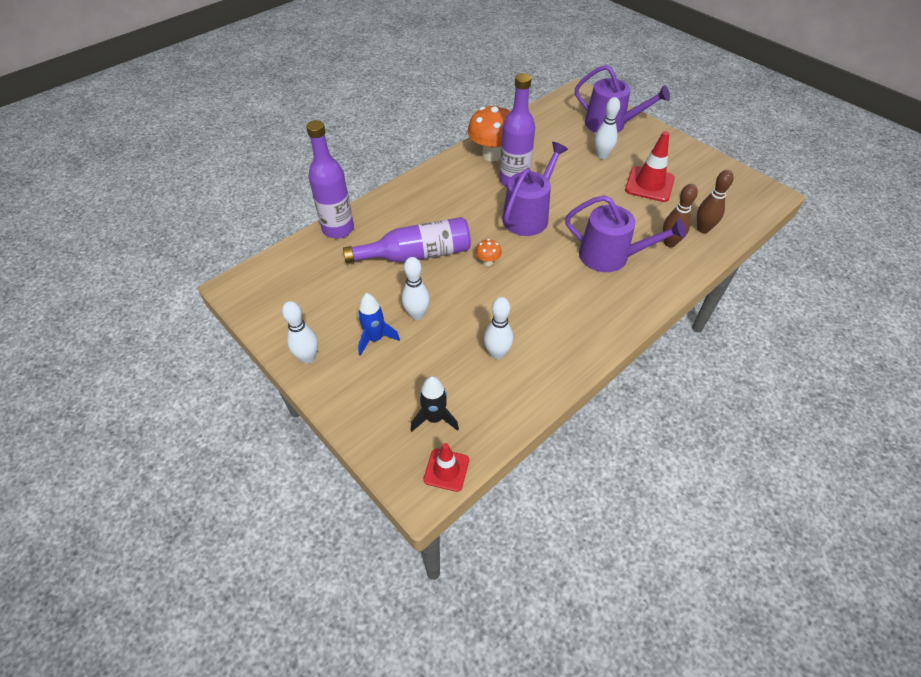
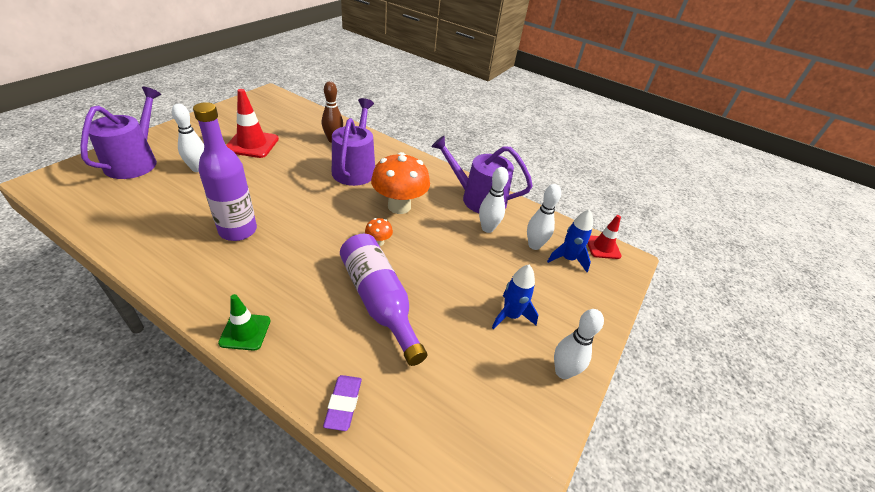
camera: 110 degrees left, 10 degrees down
(338, 229) = (343, 404): purple bottle -> purple eraser
(409, 188) = (245, 331): none -> green traffic cone
(417, 315) = (467, 287): white bowling pin -> white bowling pin (534, 245)
(434, 418) = (567, 259): black rocket -> blue rocket
(492, 155) = (176, 253): orange mushroom -> orange mushroom (399, 206)
(528, 216) = (302, 217): purple watering can -> purple watering can (478, 198)
(703, 229) = (314, 124): brown bowling pin -> none

